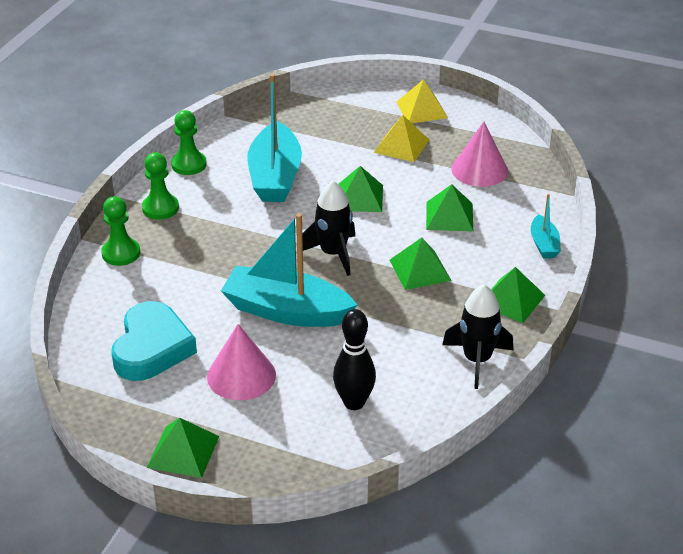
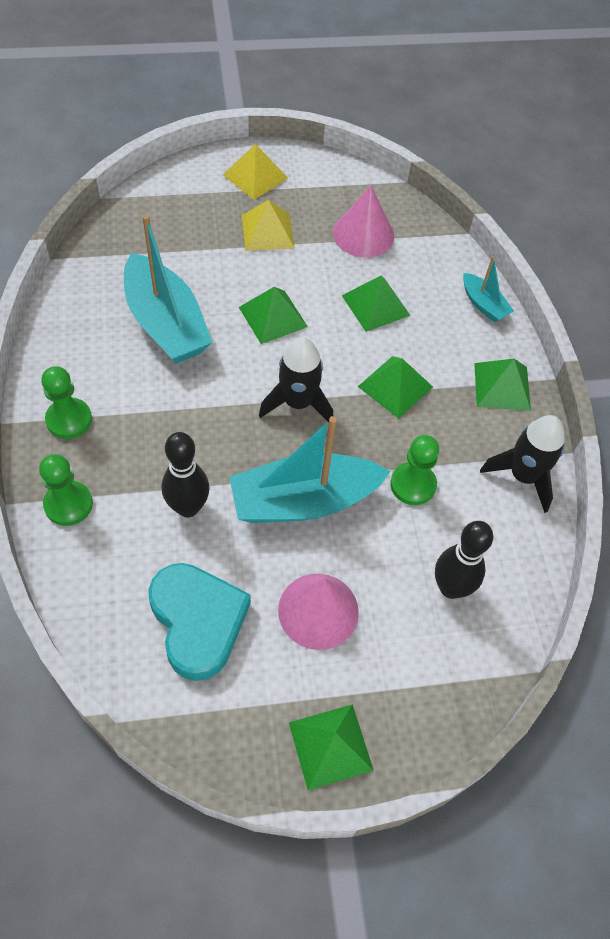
camera: 35 degrees left, 20 degrees up
(189, 165) = (58, 344): green pawn -> green pawn (413, 484)
(200, 284) = (188, 507): none -> black bowling pin

